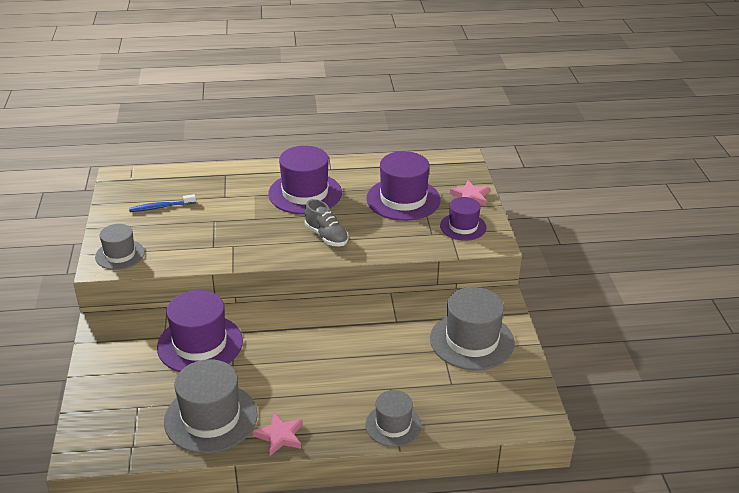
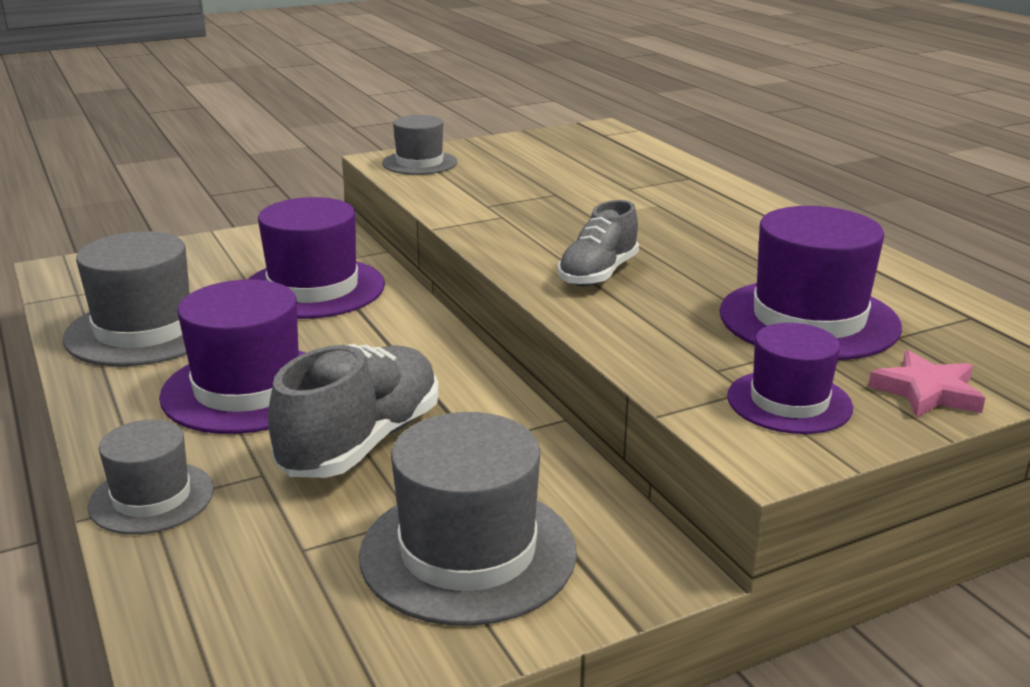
camera: 70 degrees right, 10 degrees down
(161, 207) = (555, 161): blue toothbrush -> none
(280, 436) = (108, 392): pink star -> none
(305, 193) = (711, 236): purple hat -> purple hat (248, 389)
(379, 354) = (361, 442): none -> grey shoe

